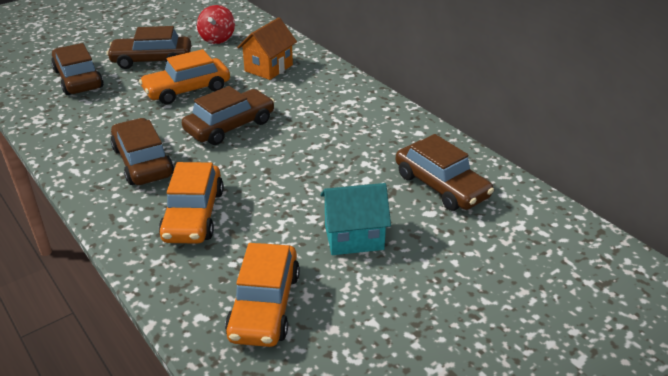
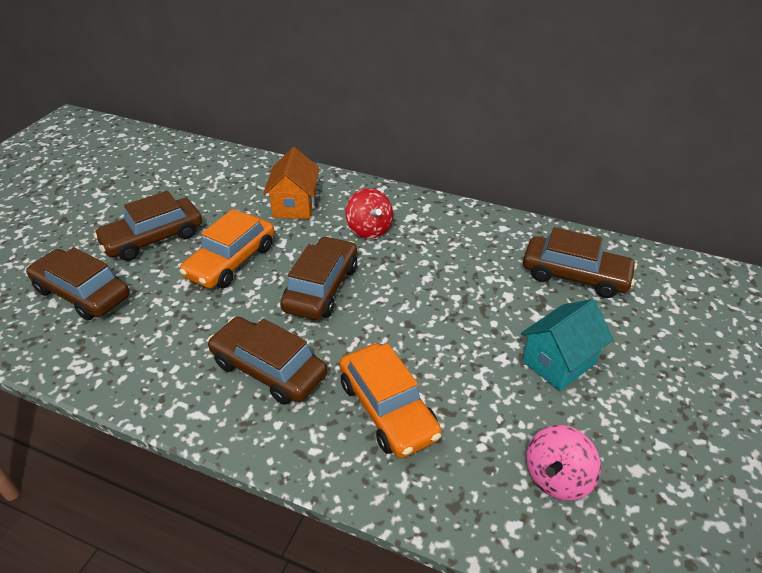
camera: 30 degrees left, 5 degrees up
(217, 39) = (204, 188): red spinning top -> red spinning top (369, 229)
(264, 305) = (557, 478): orange car -> pink spinning top

